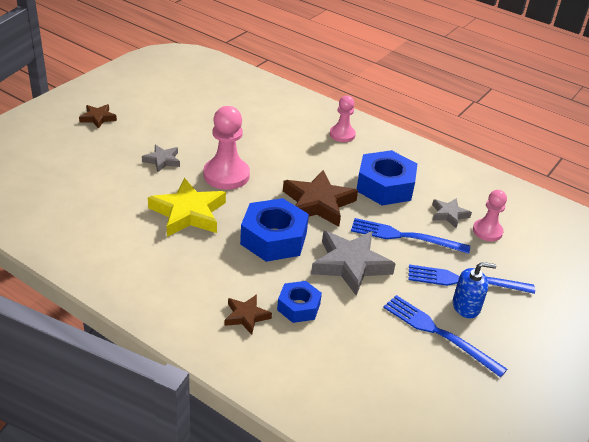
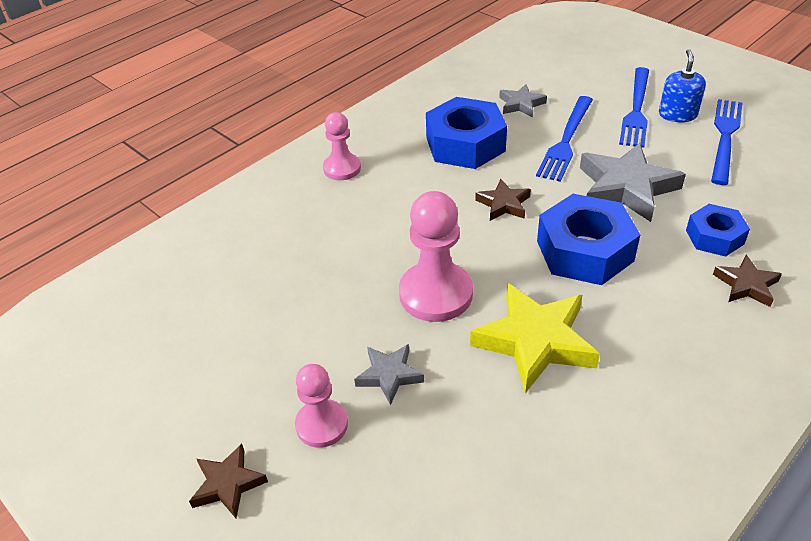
camera: 75 degrees left, 5 degrees up
(318, 203) = (503, 204): brown star -> brown star, size x0.53
(439, 333) = (725, 137): blue fork -> blue fork turned 150 degrees clockwise
(487, 231) = (549, 83): pink pawn -> pink pawn (322, 425)

